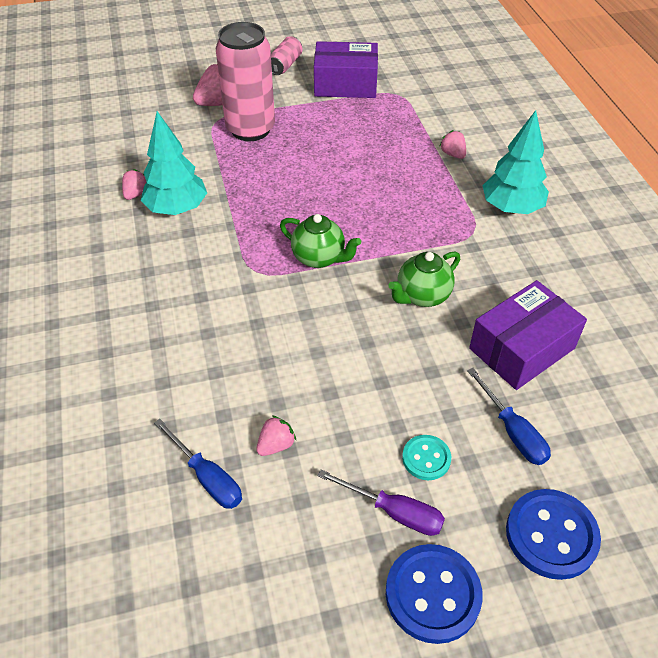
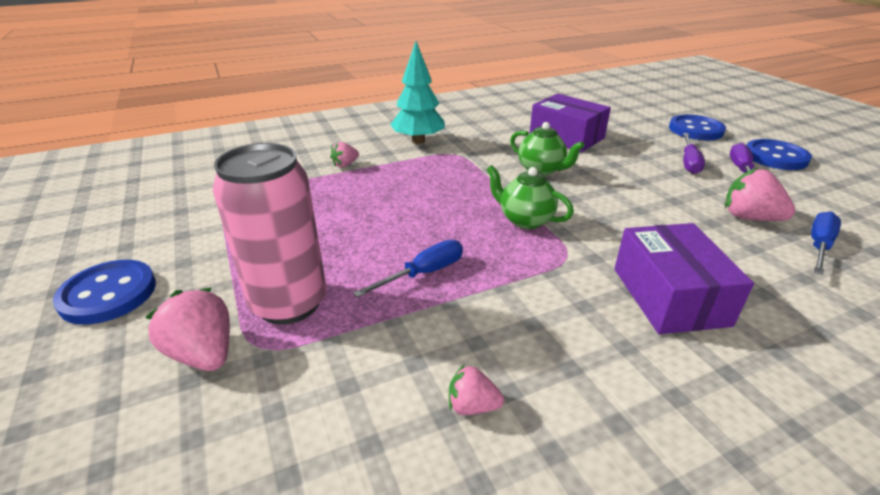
camera: 100 degrees left, 15 degrees down
(177, 209) = (491, 345): turquoise tree -> none
(276, 445) = (749, 218): pink strawberry -> pink strawberry, size x1.72
(285, 65) = (108, 294): pink can -> blue button
(319, 258) = (525, 220): green teapot -> green teapot turned 75 degrees counterclockwise
(345, 84) = (191, 234): purple box -> purple box (669, 296)
(426, 458) = (689, 162): turquoise button -> purple screwdriver
(513, 431) = (638, 139): blue screwdriver -> blue screwdriver (423, 273)

